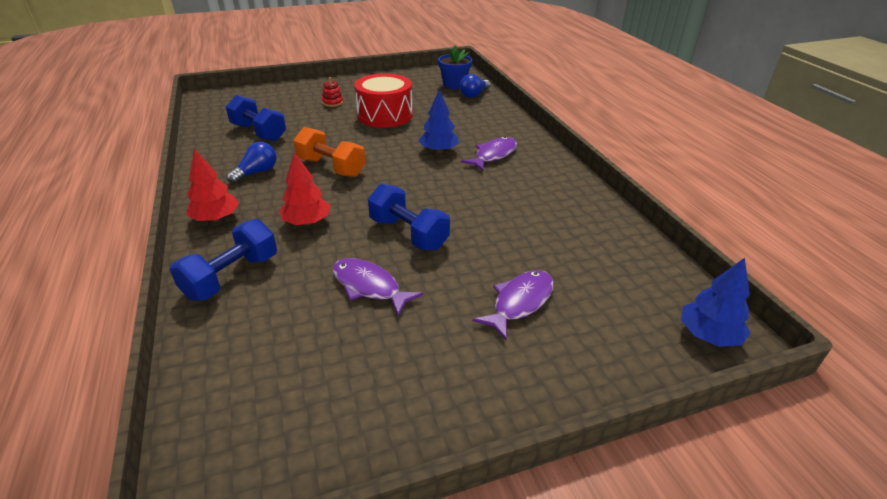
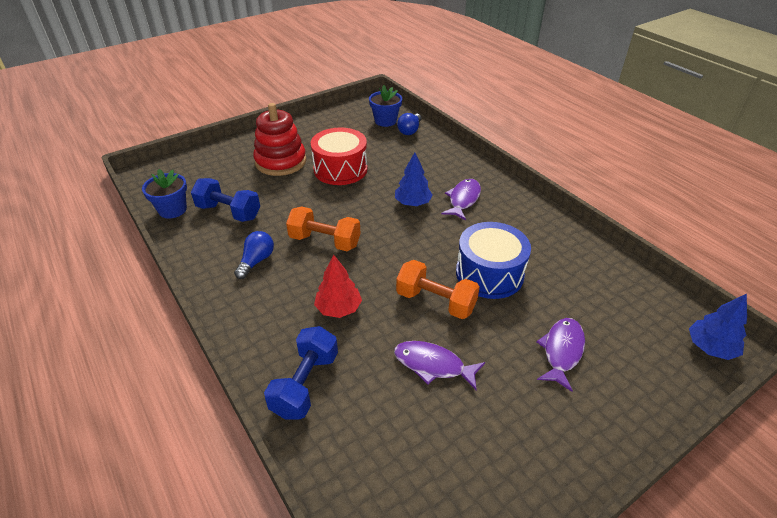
camera: 15 degrees left, 5 degrees up
(211, 124) = (172, 210): none -> blue flower pot
(216, 218) = (249, 323): red tree -> none
(332, 102) = (281, 162): red stacking toy -> red stacking toy, size x2.43
(408, 233) = (436, 301): blue dumbbell -> orange dumbbell
(481, 220) = (489, 274): none -> blue drum

